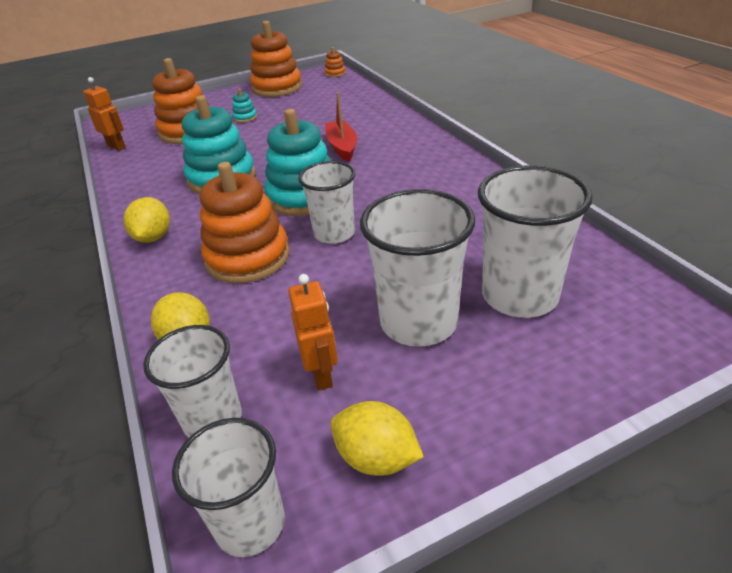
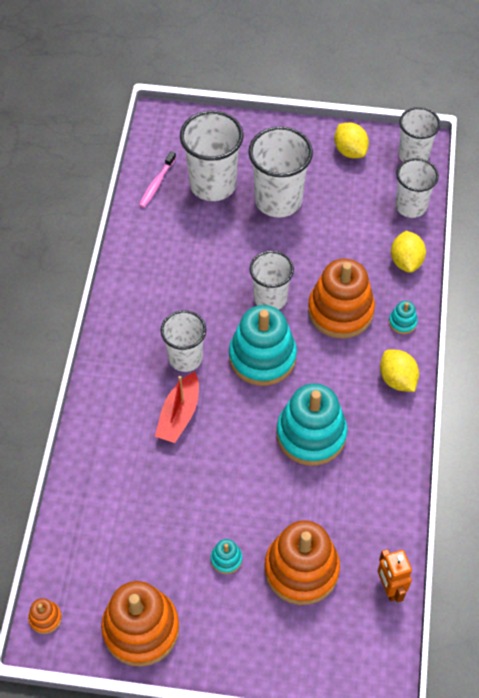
camera: 150 degrees left, 20 degrees up
(154, 237) = (397, 379): yellow lemon -> yellow lemon turned 60 degrees counterclockwise
(166, 280) = (402, 322): none -> turquoise stacking toy
(322, 374) = (347, 199): orange robot -> none
(372, 170) = (185, 358): none -> white cup
(581, 262) = (157, 183): none -> pink toothbrush

